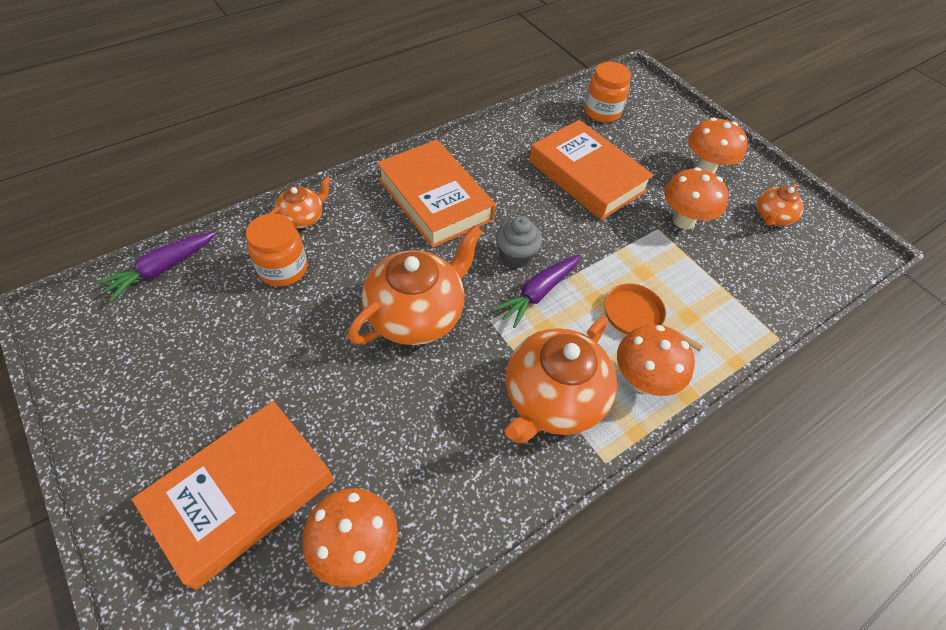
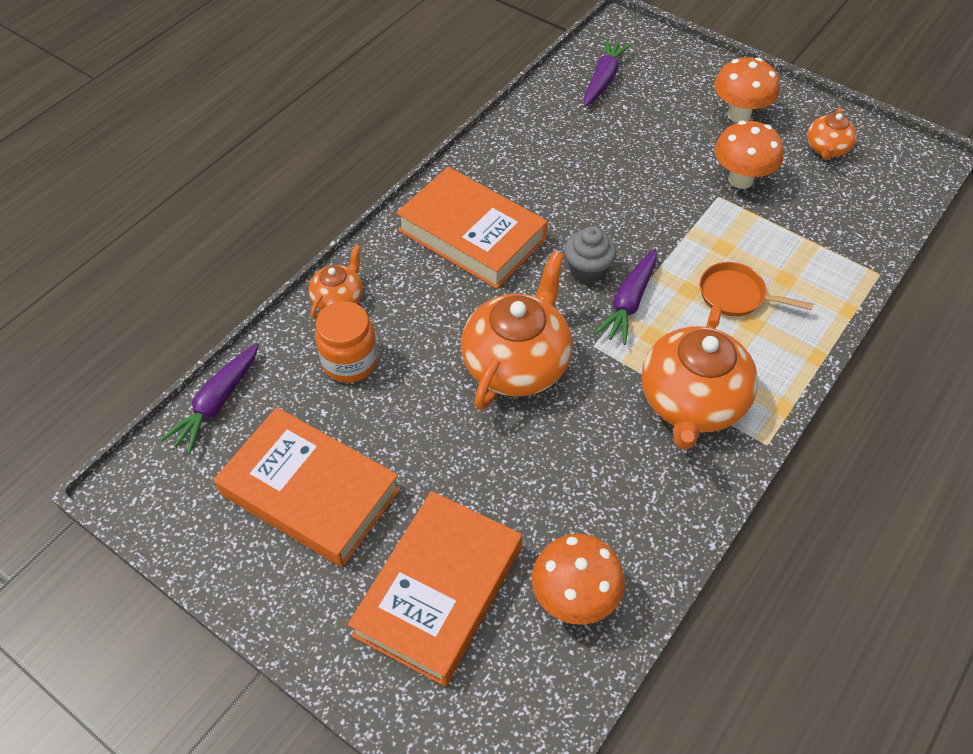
camera: 15 degrees left, 0 degrees up
(587, 176) = (621, 159): orange book -> orange book (310, 492)
(602, 112) = (603, 79): orange jar -> purple carrot
(642, 380) = (768, 356): orange mushroom -> none

